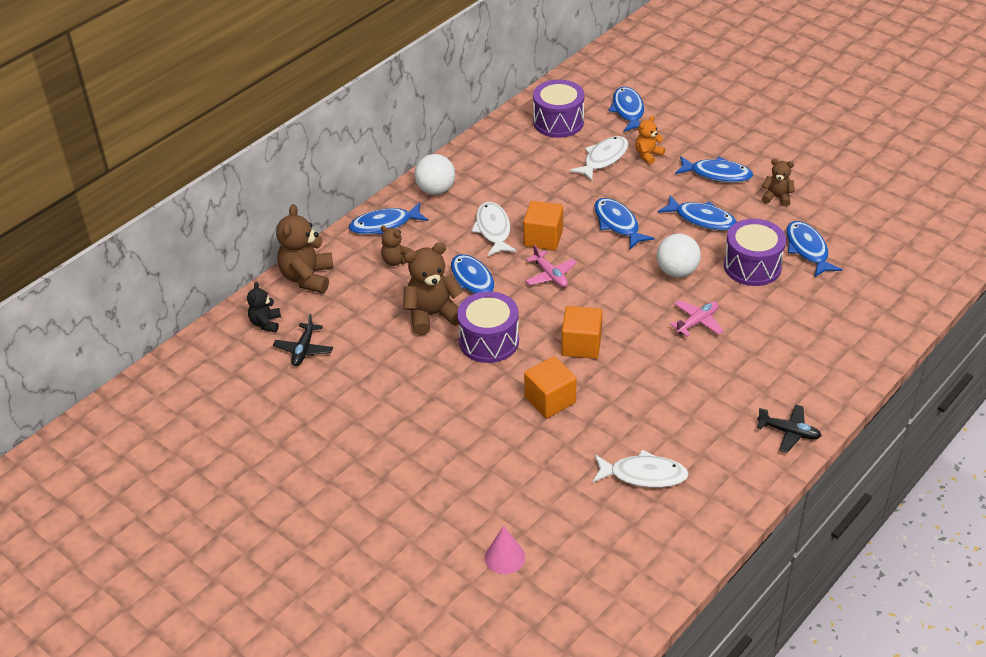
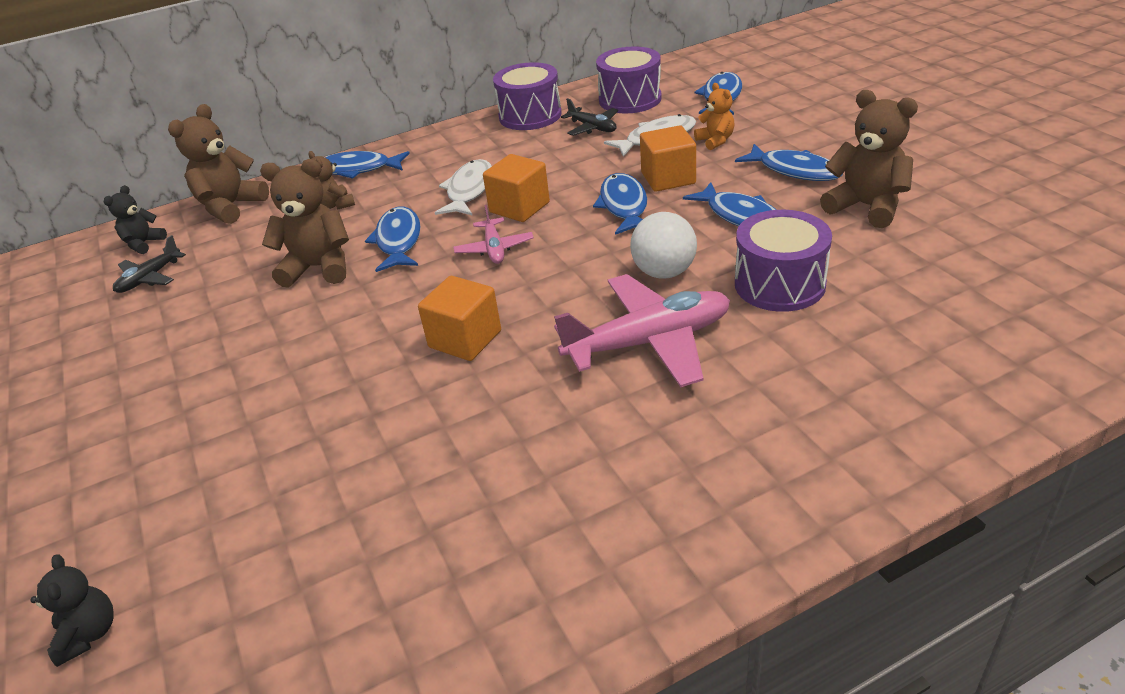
camera: 25 degrees right, 5 degrees down
(436, 190) = (441, 145): white ball -> none
(489, 341) = (355, 310): purple drum -> purple drum (530, 115)
(504, 557) = (89, 634): pink cone -> black teddy bear
(550, 400) = (364, 403): orange cube -> orange cube (668, 178)
(643, 475) = (401, 557): white fish -> none
(648, 155) = (715, 141): orange teddy bear -> orange teddy bear turned 90 degrees clockwise
(697, 322) = (649, 342): pink plane -> pink plane, size x1.93
(777, 197) = (866, 207): brown teddy bear -> brown teddy bear, size x1.76
(789, 432) = (692, 553): black plane -> black plane (592, 127)
(807, 249) = (880, 276): blue fish -> none

